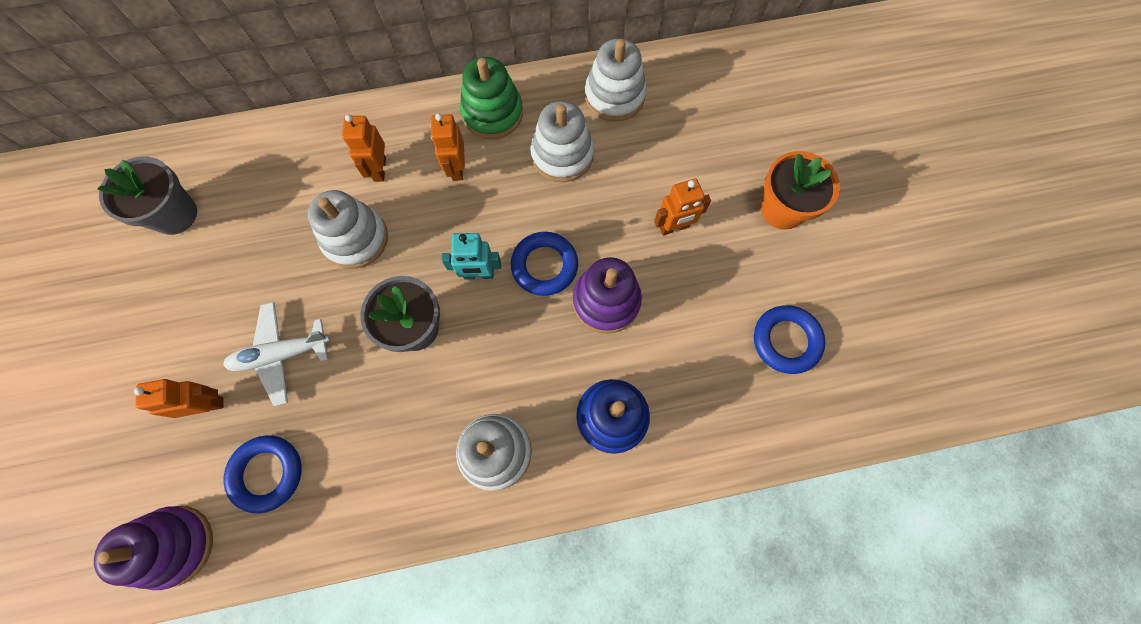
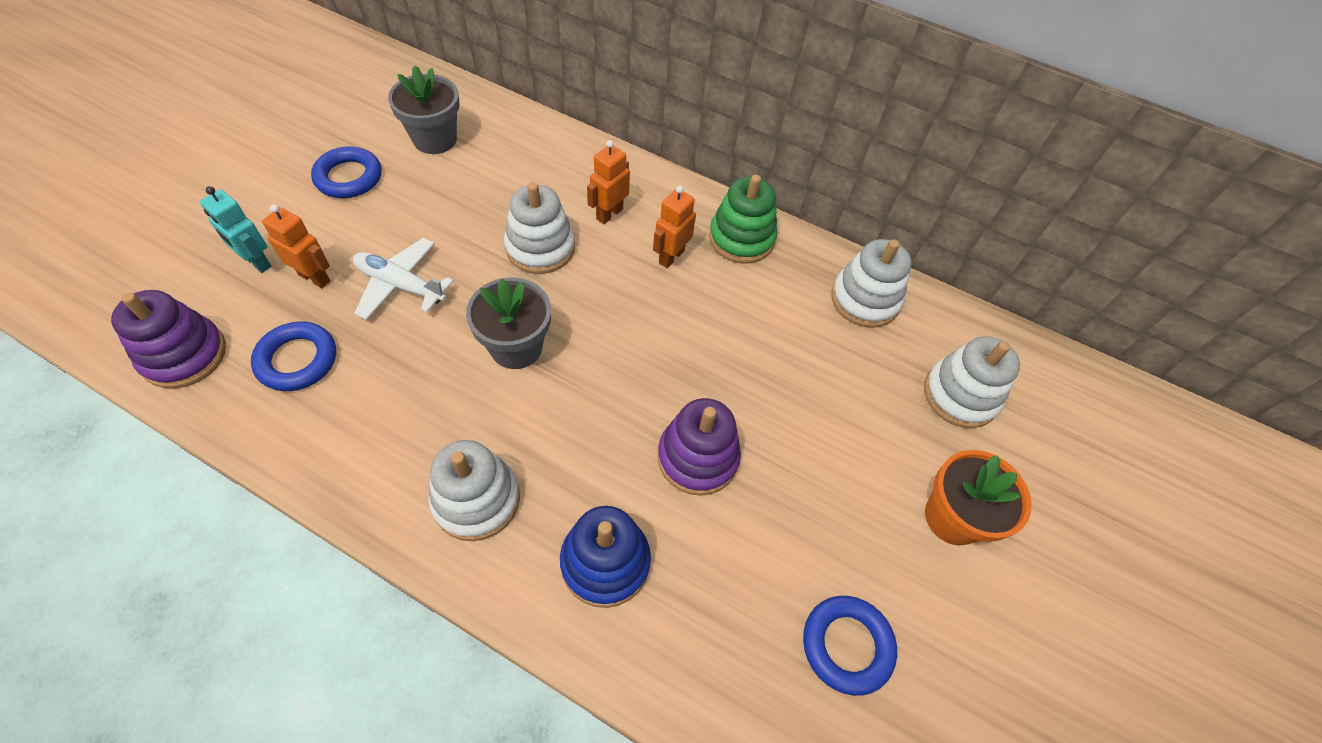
camera: 35 degrees right, 15 degrees down
(478, 274) = (608, 347): turquoise robot -> turquoise robot (257, 262)
(544, 266) = (670, 385): blue ring -> blue ring (349, 177)
(562, 155) = (772, 311): white stacking toy -> white stacking toy (960, 395)
(674, 227) = (822, 447): orange robot -> none

